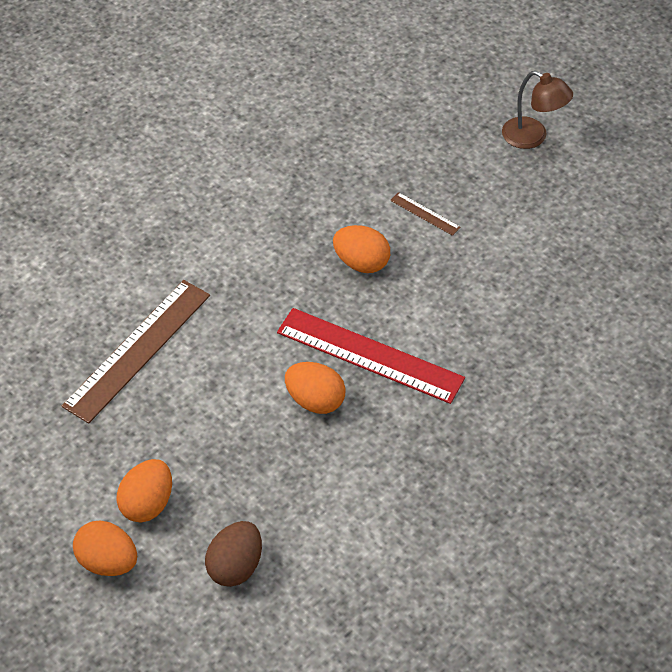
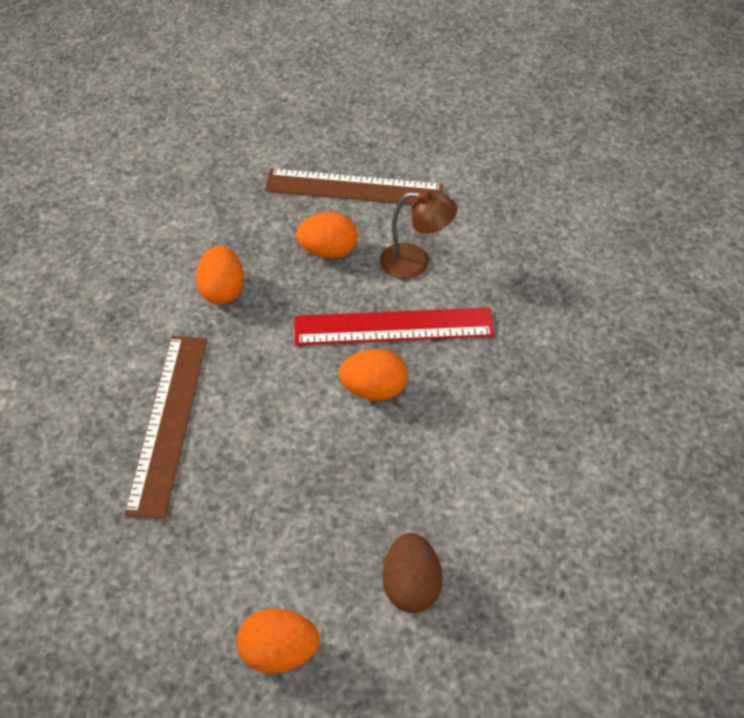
camera: 30 degrees left, 0 degrees up
(147, 503) = (280, 569): orange egg -> orange egg (223, 290)
(425, 214) = (354, 188): brown ruler -> brown ruler, size x2.34
(532, 137) = (398, 95): brown lamp -> brown lamp (415, 262)

